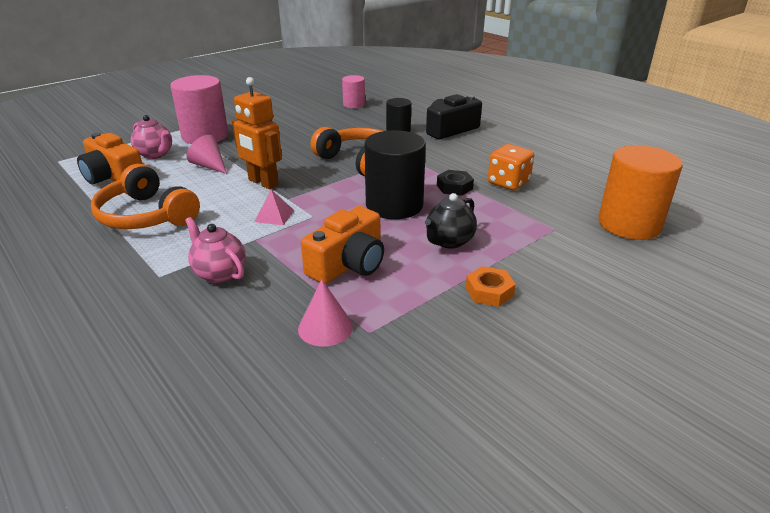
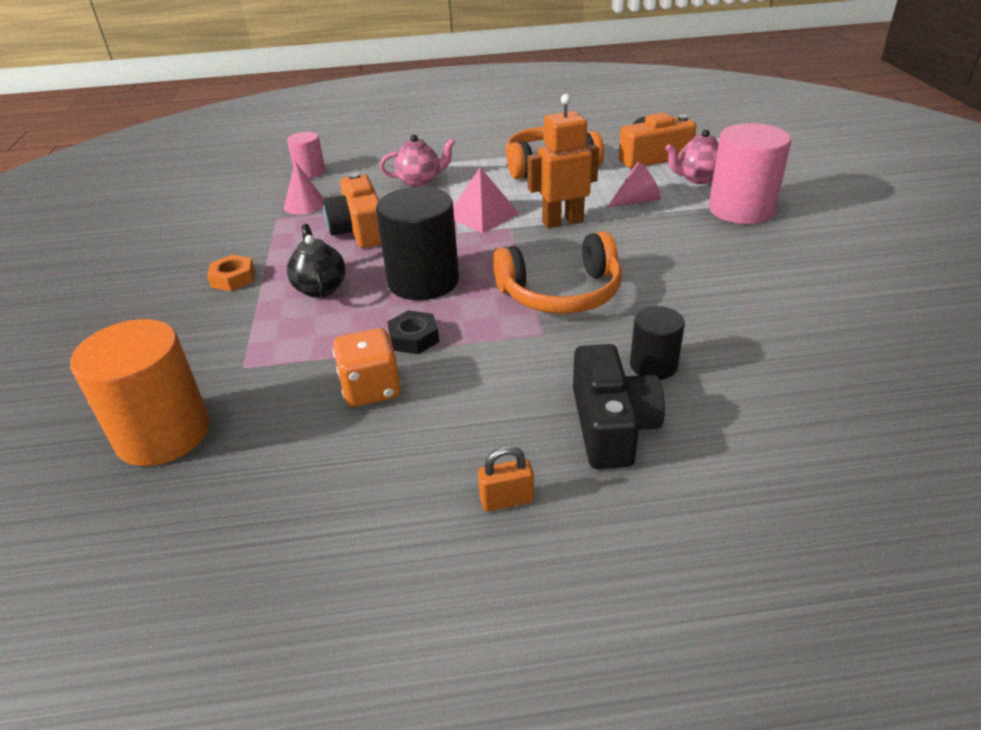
camera: 125 degrees right, 5 degrees up
(274, 216) = (482, 215): pink pyramid -> pink pyramid, size x1.61
(354, 104) = (827, 360): pink cylinder -> pink cylinder (310, 172)
(517, 137) = (506, 500): none -> orange padlock

